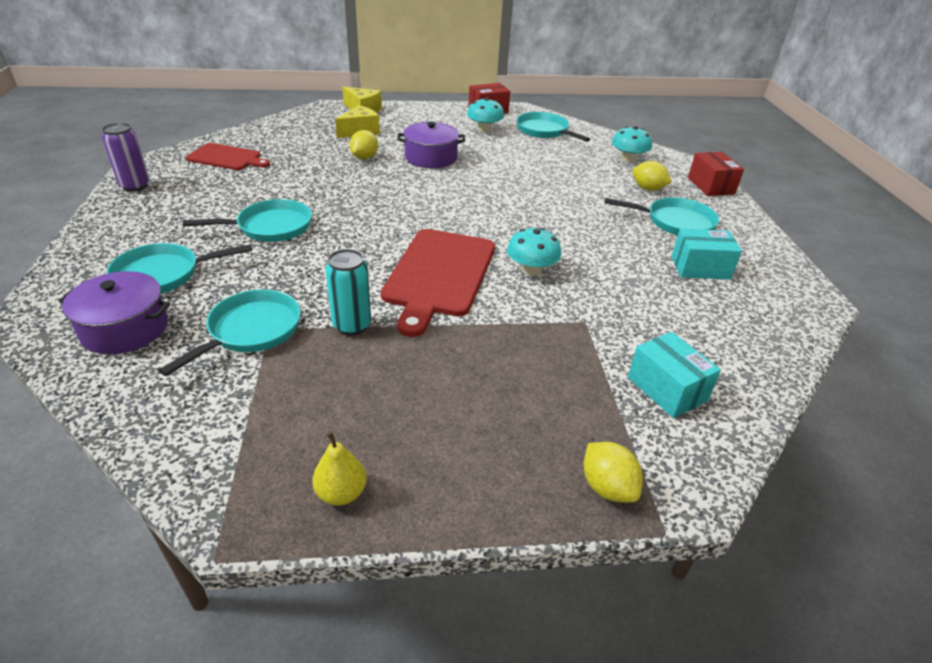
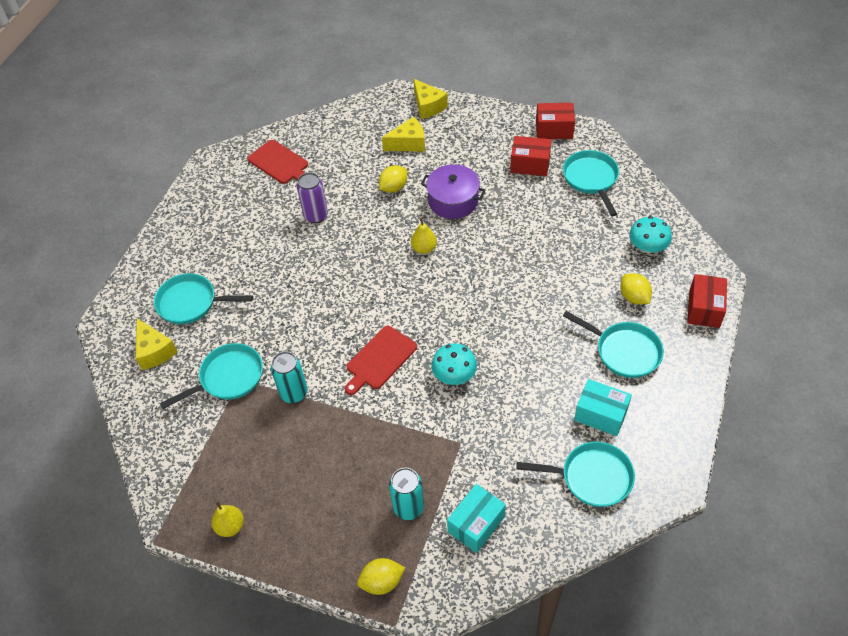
camera: 30 degrees right, 15 degrees up
(125, 328) = (154, 351): purple pot -> yellow cheese
(135, 186) = (200, 189): purple can -> purple can (316, 216)
(270, 227) = (280, 267): turquoise pan -> turquoise pan (591, 477)
(426, 190) = (424, 248): none -> yellow pear
(439, 275) = (380, 359): red cutting board -> red cutting board, size x0.62
(484, 130) = (530, 164): turquoise mushroom -> red box
(576, 396) = (408, 507): none -> turquoise can
(607, 487) = (382, 582): yellow lemon -> yellow lemon turned 75 degrees clockwise
(666, 389) = (476, 524): turquoise box -> turquoise box turned 45 degrees clockwise

